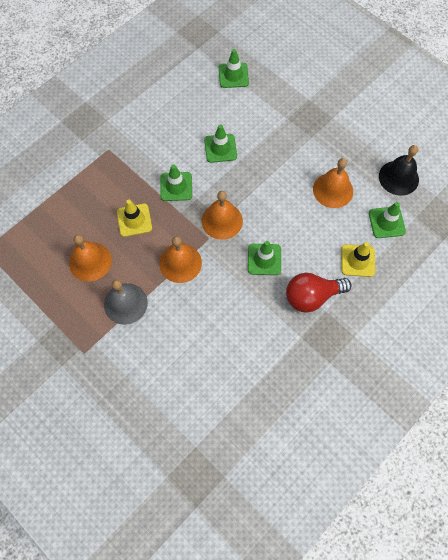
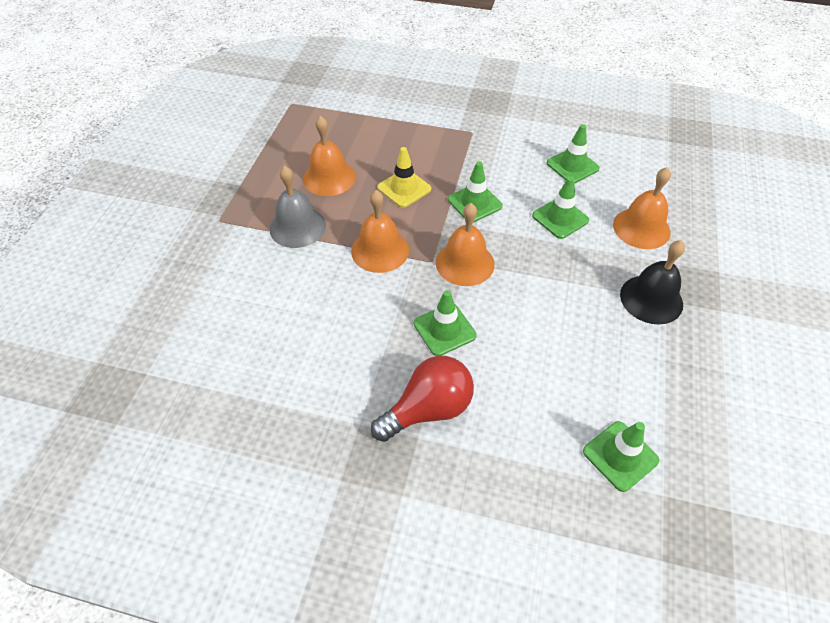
camera: 60 degrees right, 15 degrees down
(233, 75) = (669, 185): green traffic cone -> green traffic cone (572, 166)
(312, 296) = (428, 409): red light bulb -> red light bulb turned 105 degrees clockwise
(333, 190) = (610, 361): orange bell -> orange bell (641, 228)
(357, 260) = (526, 444): yellow traffic cone -> none
(398, 178) = (709, 438): black bell -> black bell (651, 299)

